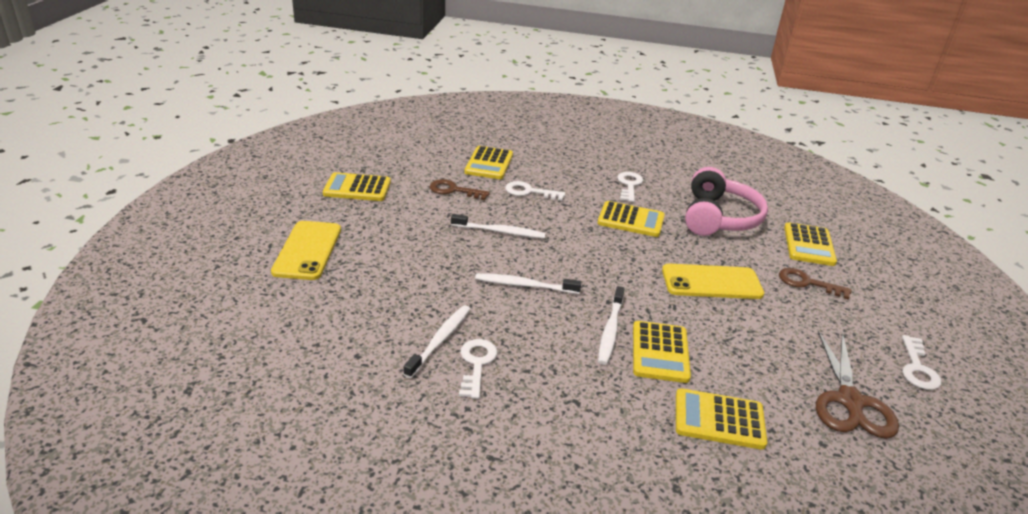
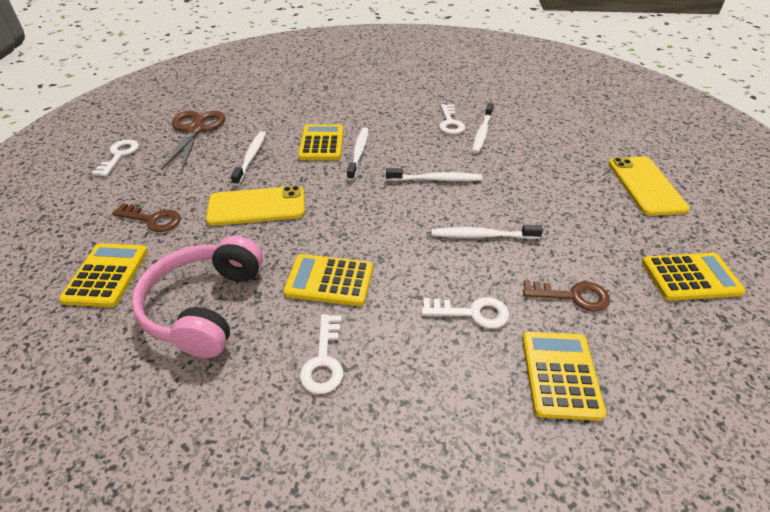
camera: 175 degrees right, 10 degrees up
(719, 420) = (291, 113): yellow calculator -> none
(745, 342) = (251, 158): none -> white toothbrush

